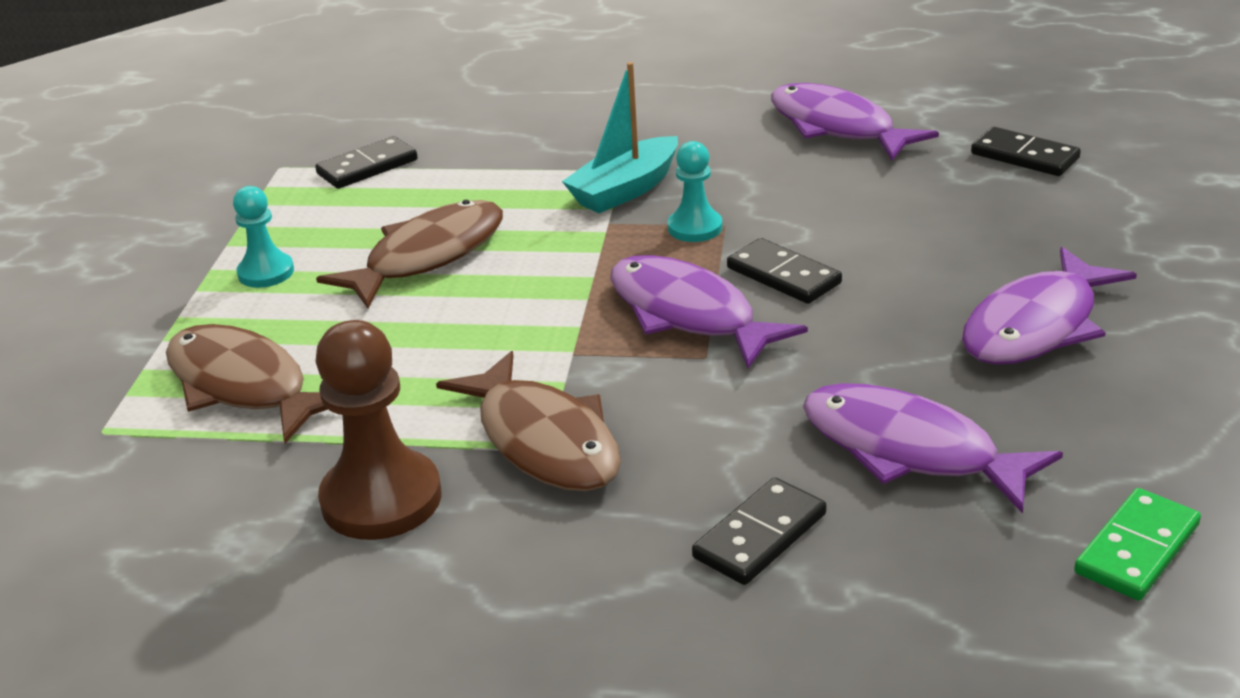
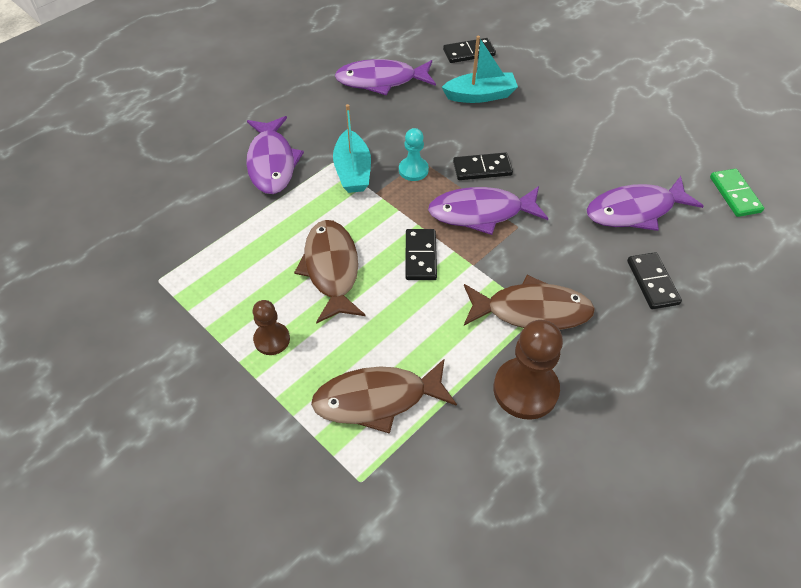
camera: 55 degrees left, 20 degrees up
(266, 272) = (272, 339): turquoise pawn -> brown pawn
(367, 167) = (207, 245): black domino -> black domino (420, 256)
(943, 206) = (480, 95): none -> turquoise boat
(1036, 326) = (588, 129): purple fish -> purple fish (272, 163)

